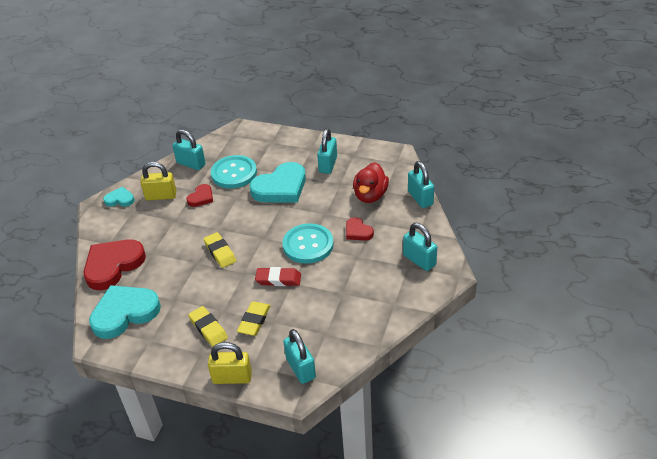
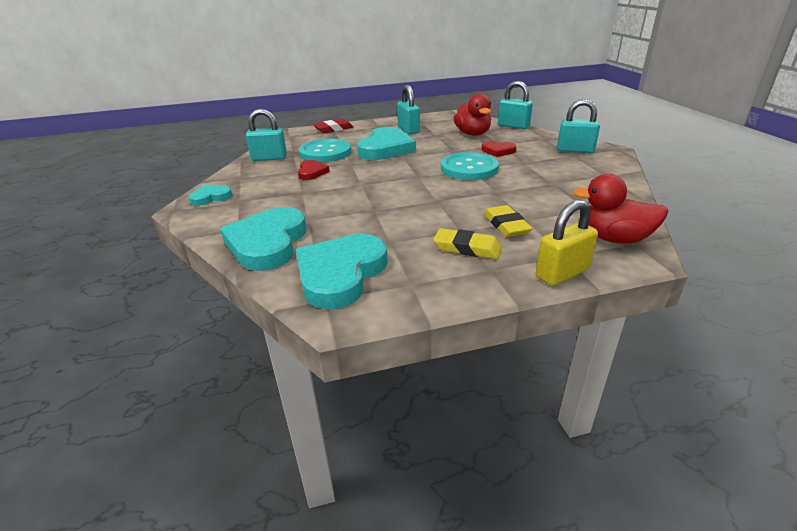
camera: 35 degrees left, 10 degrees down
(113, 265) = (267, 243): red heart -> turquoise heart
(161, 196) = (262, 183): yellow padlock -> none
(220, 252) = (389, 196): yellow eraser -> none
(278, 279) = (479, 193): red eraser -> red eraser (333, 129)
(300, 368) = (614, 238): turquoise padlock -> red duck

